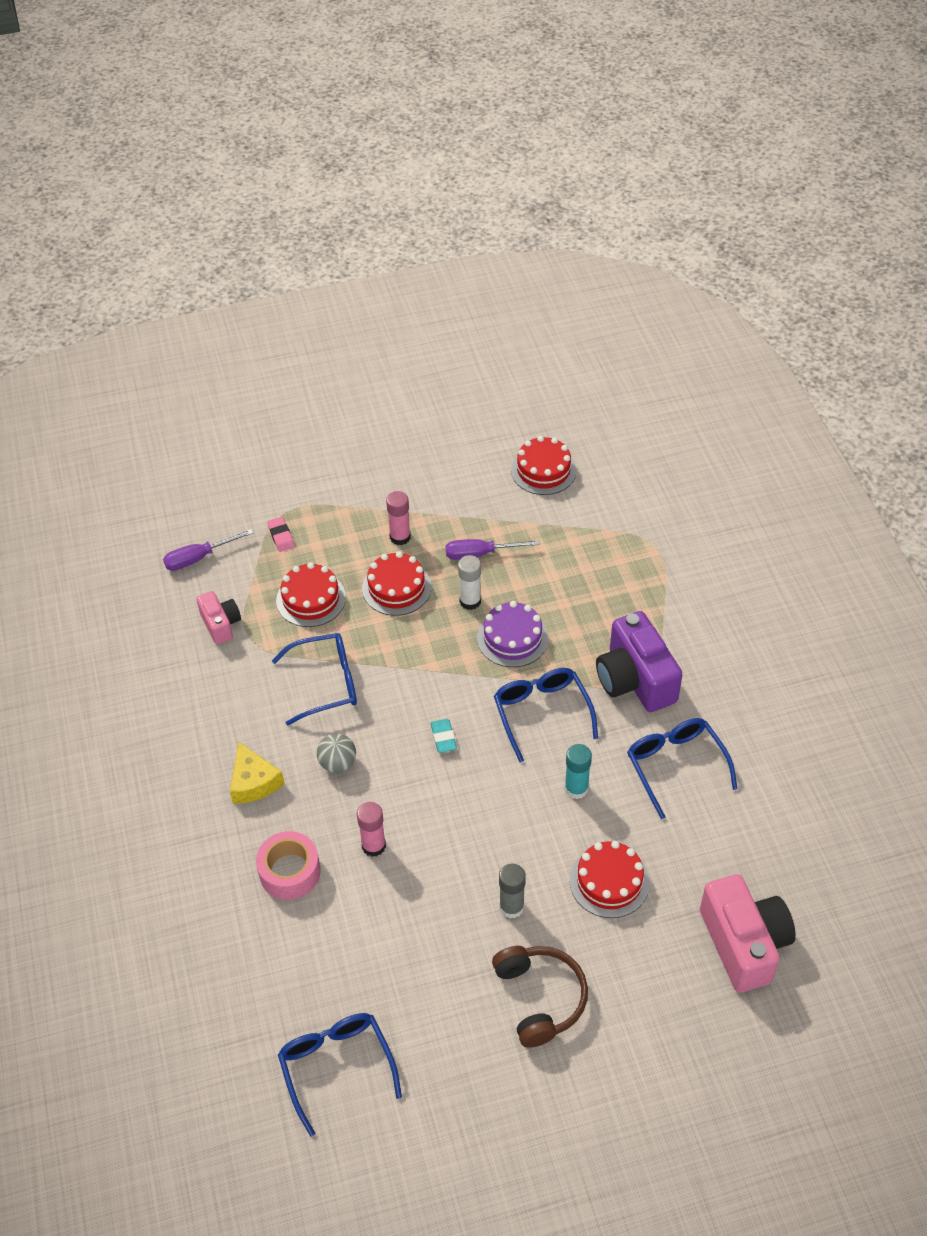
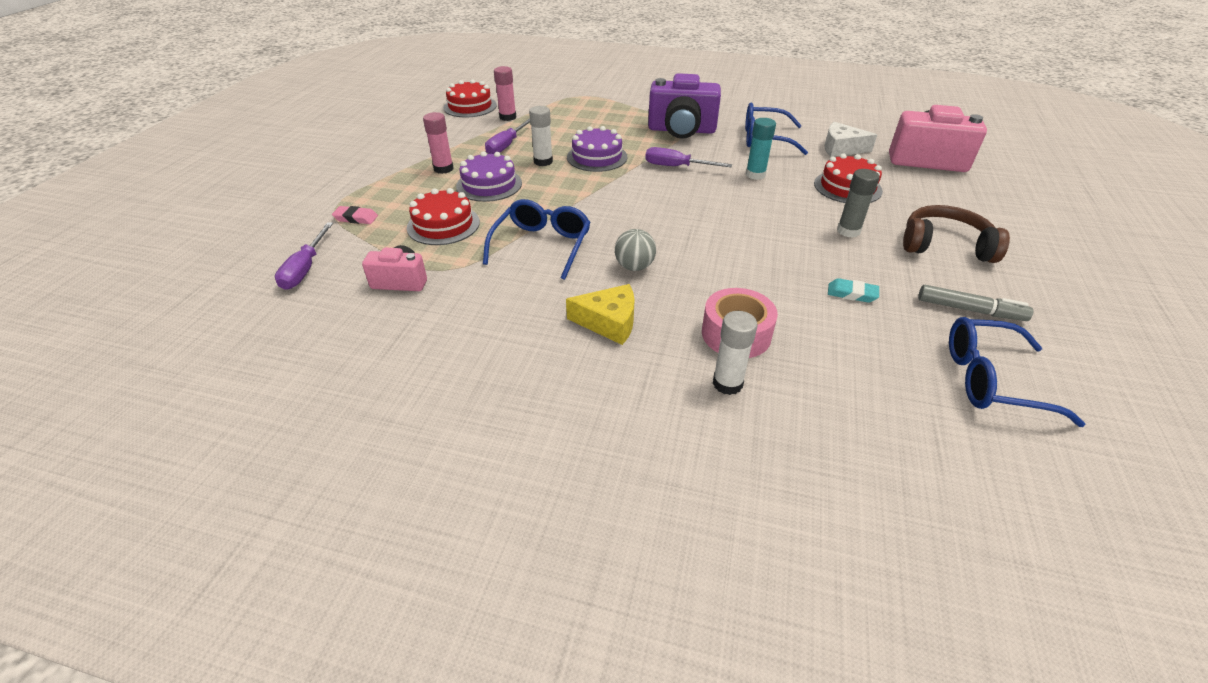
camera: 60 degrees left, 10 degrees down
(228, 888) = (727, 383): none -> white glue stick
(373, 846) = (741, 276): pink glue stick -> pink glue stick (508, 117)
(396, 588) = (489, 185): red cake -> purple cake
(432, 1037) = (970, 310): none -> grey marker
(443, 737) = (658, 210): turquoise eraser -> turquoise eraser (852, 294)
(542, 713) = (676, 167): blue glasses -> purple screwdriver
(708, 849) = (841, 148): none -> white cheese

